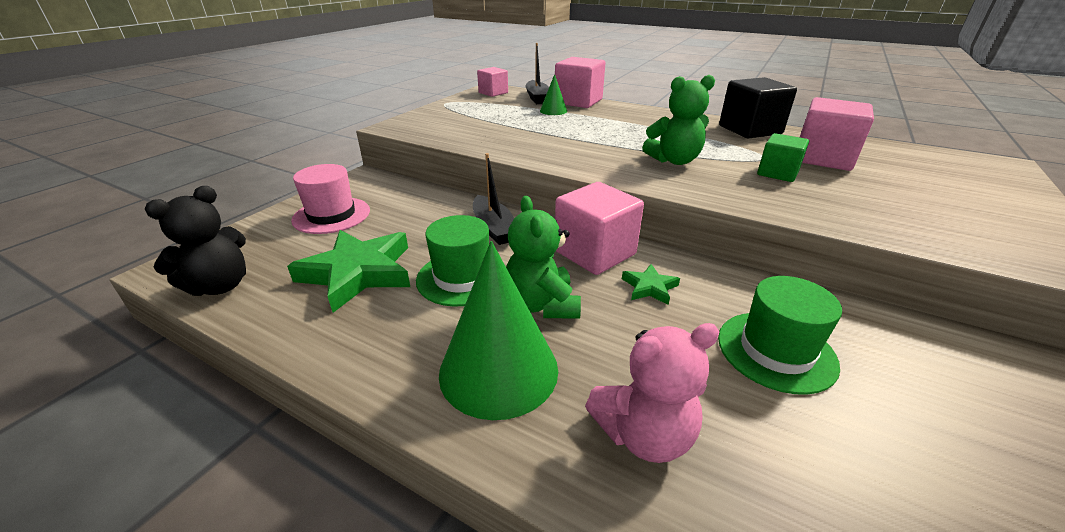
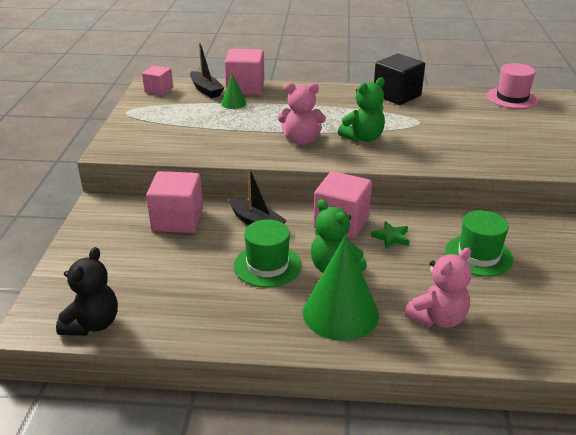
camera: 25 degrees left, 0 degrees up
(331, 215) = (113, 246): pink hat -> pink hat (512, 98)
(358, 273) = (189, 283): green star -> none
(595, 150) = (301, 140): none -> pink teddy bear
(777, 173) = (434, 134): green cube -> none
(822, 158) = (455, 114): pink cube -> pink cube (177, 220)

